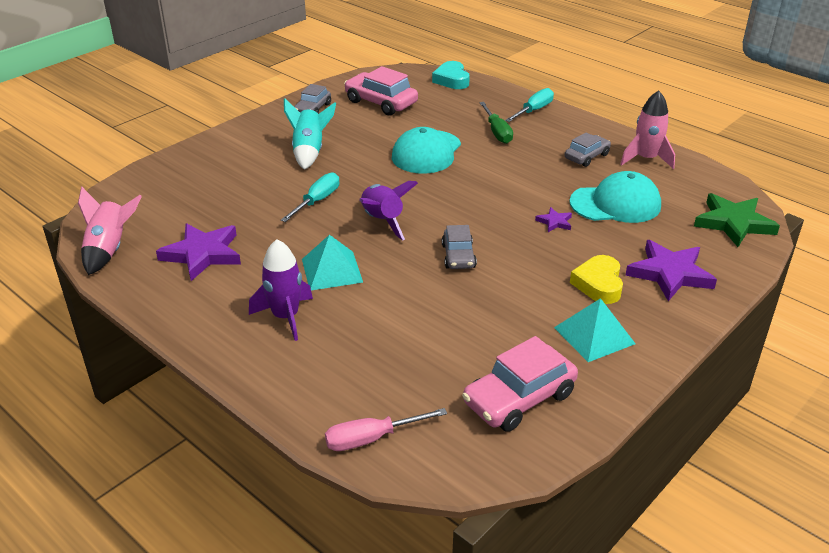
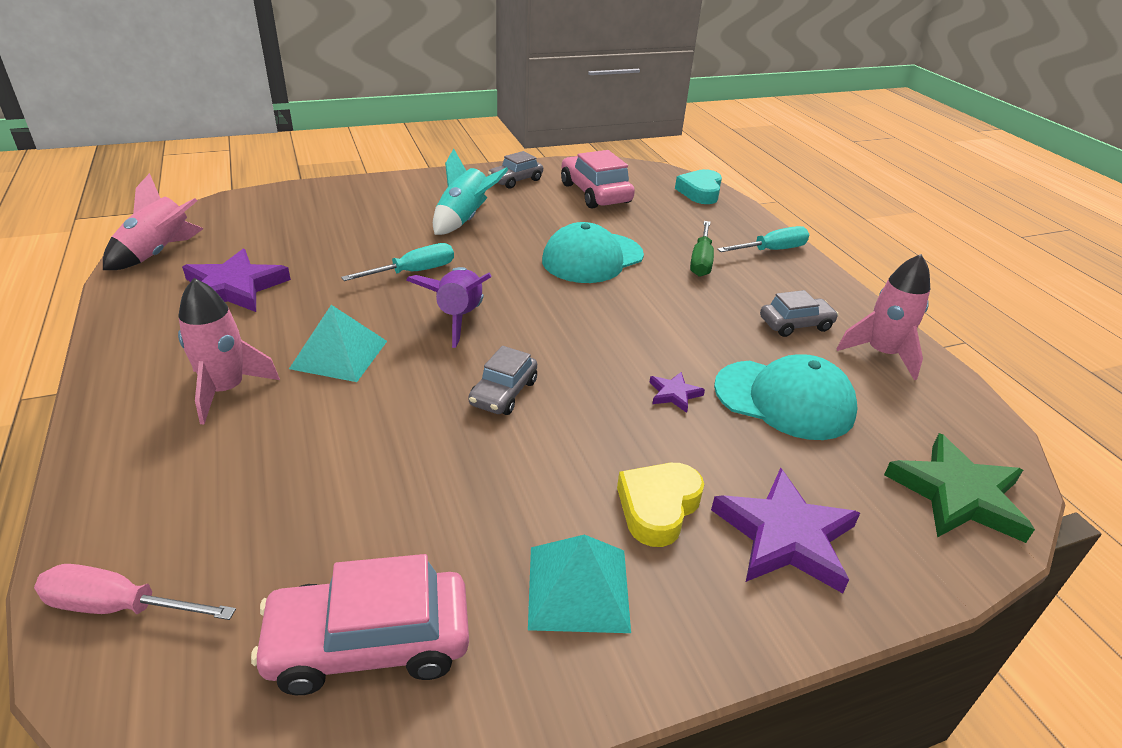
camera: 25 degrees right, 0 degrees up
(285, 317) = (226, 390): purple rocket -> pink rocket

